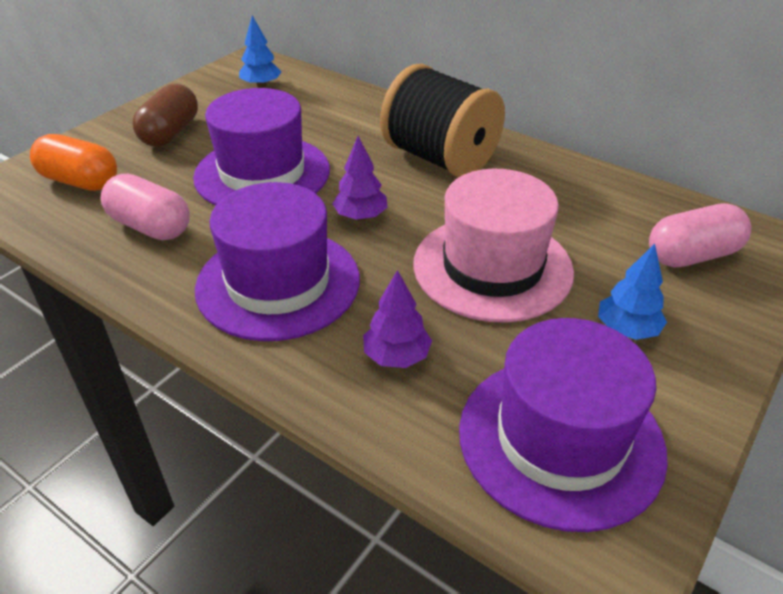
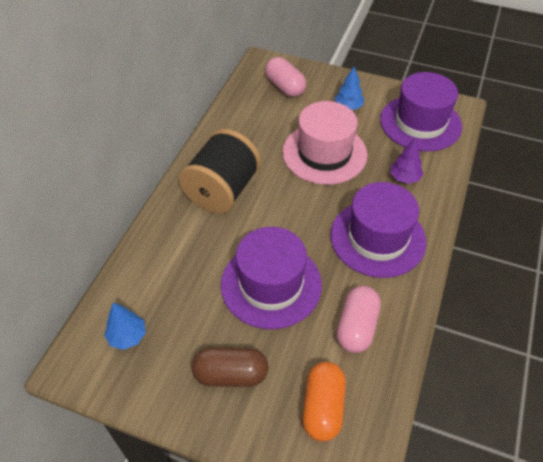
camera: 105 degrees left, 10 degrees up
(361, 216) = (301, 216): purple tree -> none

